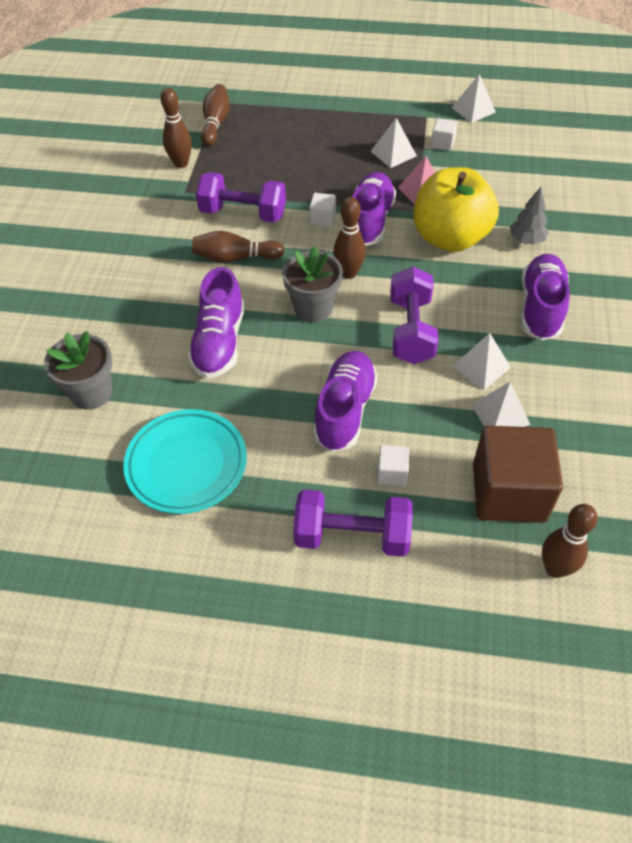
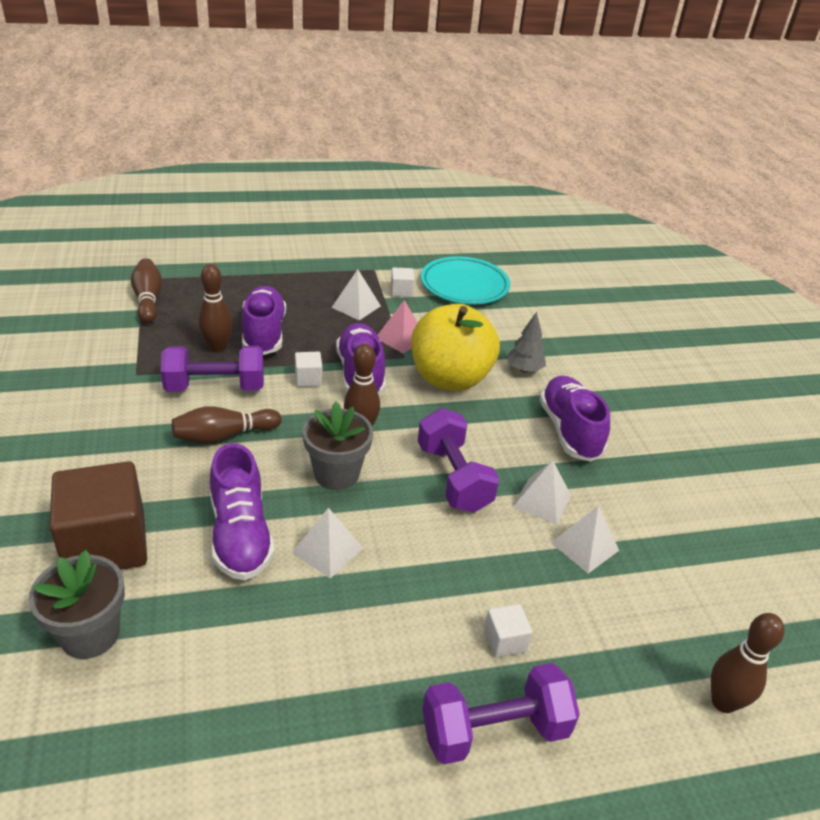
camera: 25 degrees left, 15 degrees down
(181, 163) = (121, 345): brown bowling pin -> brown bowling pin (217, 347)
(186, 464) = (254, 697): turquoise plate -> turquoise plate (464, 285)
(345, 410) = (421, 581): purple shoe -> purple shoe (264, 334)
(473, 110) = (416, 258): white pyramid -> white pyramid (327, 550)
(508, 492) = (635, 629): brown cube -> brown cube (106, 544)

